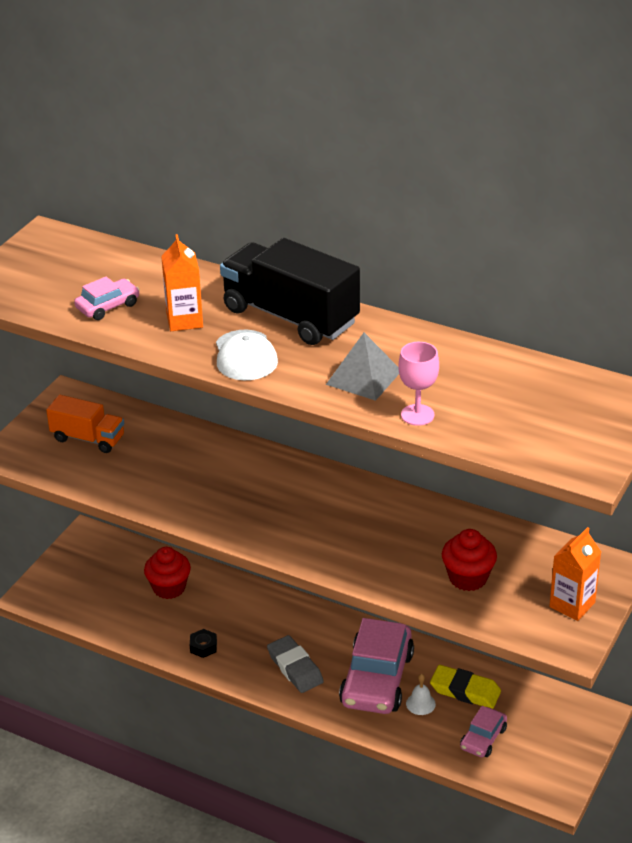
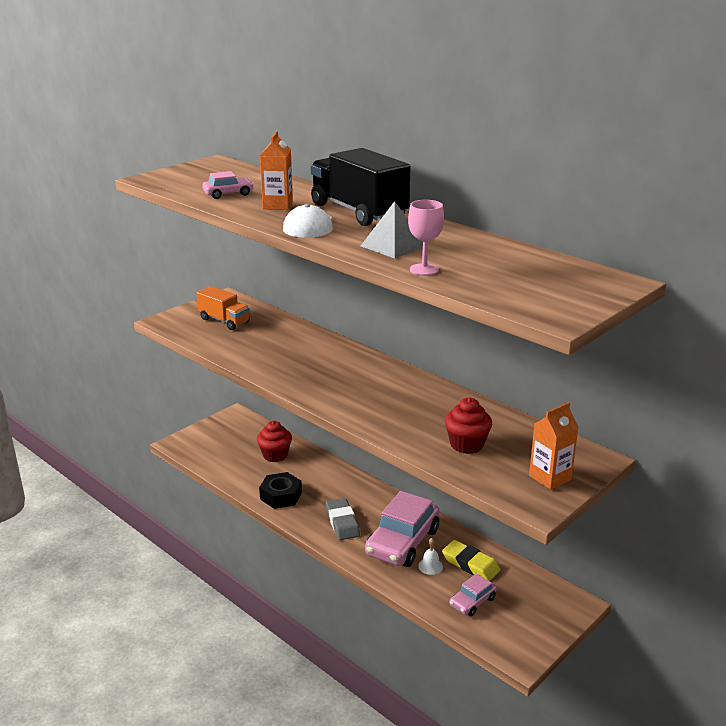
camera: 15 degrees right, 10 degrees down
(203, 647) = (281, 496): black nut -> black nut, size x1.80

